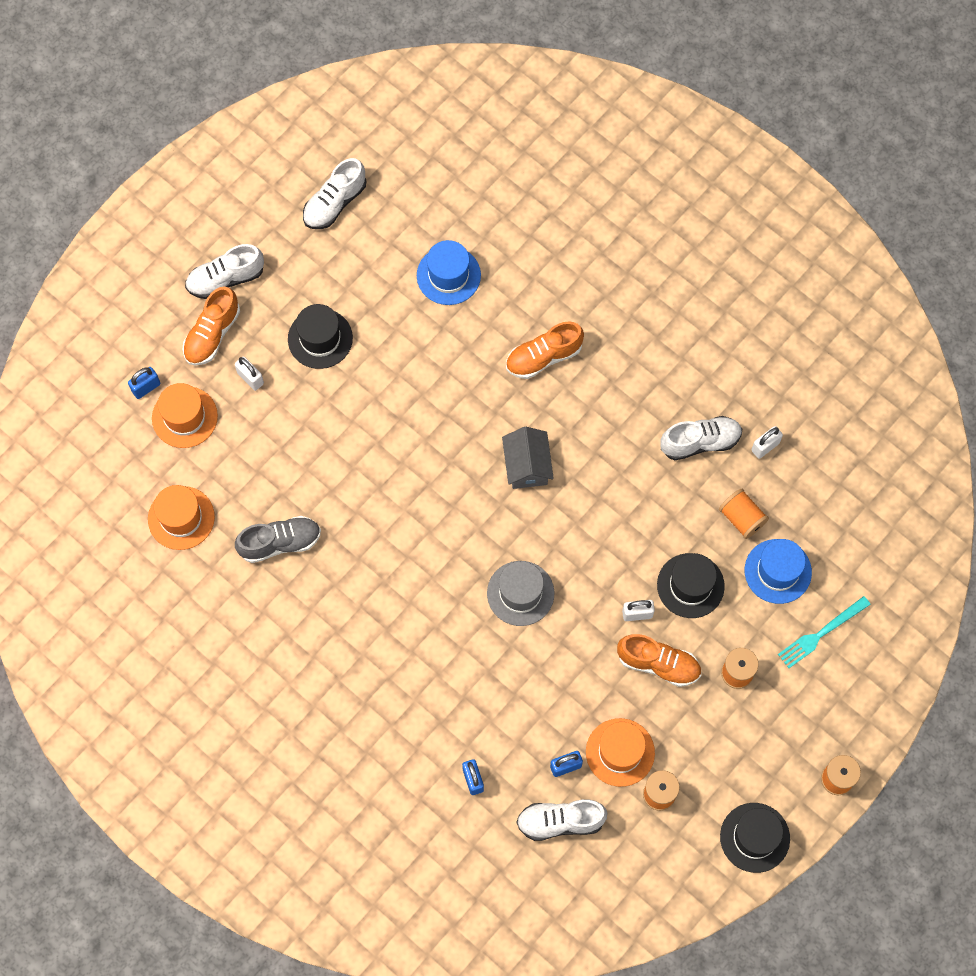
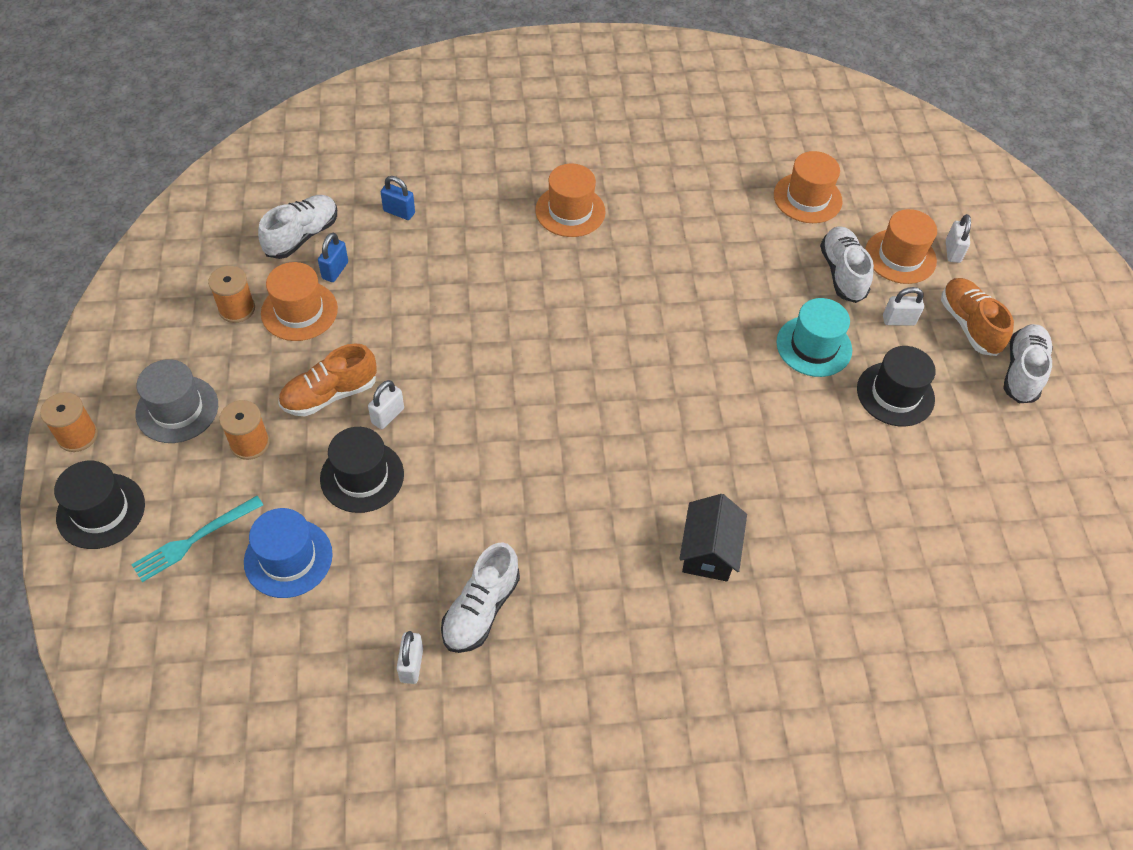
camera: 130 degrees right, 15 degrees down
(146, 387) = (952, 251): blue padlock -> white padlock
(280, 543) = (722, 238): grey shoe -> none
(326, 412) = (814, 346): none -> turquoise hat
(335, 203) = (1045, 512): white shoe -> white shoe (842, 273)
(355, 665) = (570, 211): none -> orange hat
(448, 275) = (876, 543): blue hat -> none
(520, 593) = (503, 351): grey hat -> grey hat (177, 409)
(527, 466) = (611, 448): grey house -> none
(543, 357) = (708, 551): orange shoe -> black house
(742, 518) = (369, 575): orange spool -> none
(754, 837) = (122, 340): black hat -> black hat (101, 511)
(821, 633) = (194, 540): turquoise fork -> turquoise fork turned 135 degrees counterclockwise

